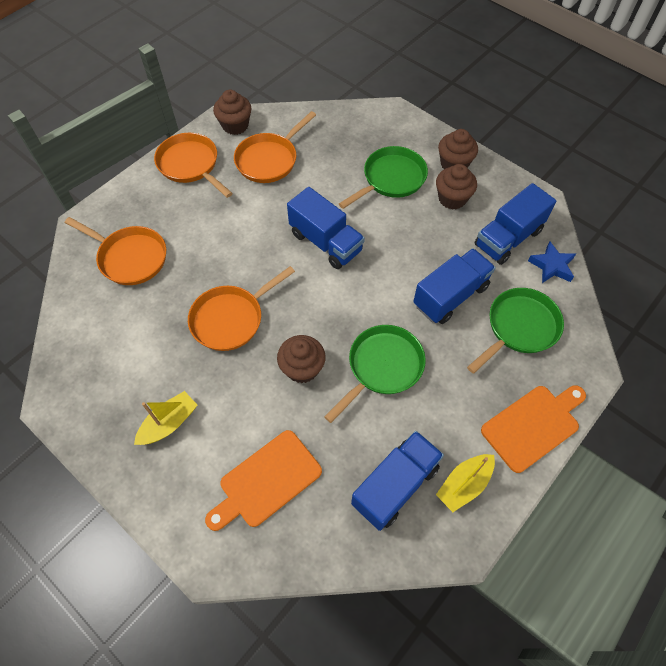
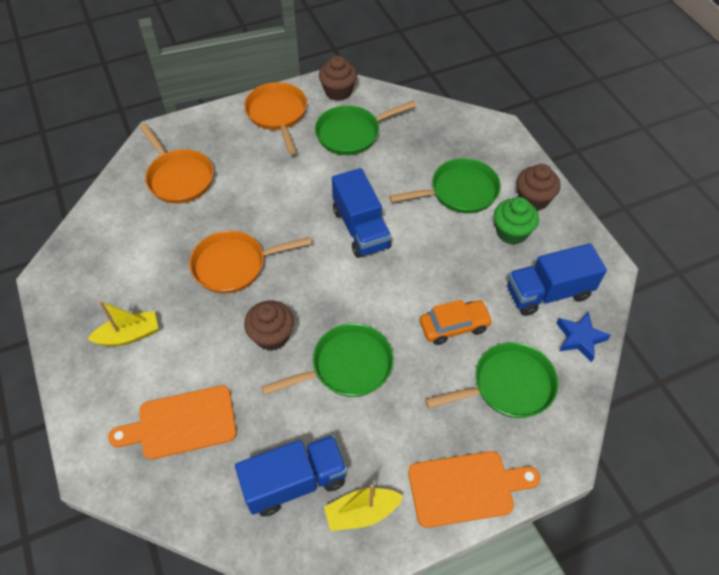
camera: 25 degrees right, 5 degrees down
(269, 159) = (352, 133): orange pan -> green pan
(450, 296) = (454, 326): blue truck -> orange car
(452, 198) = (511, 232): brown cupcake -> green cupcake

